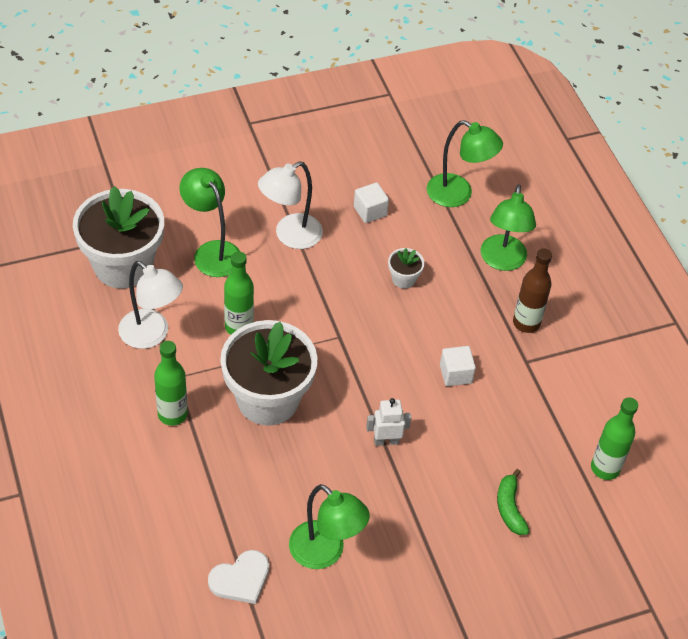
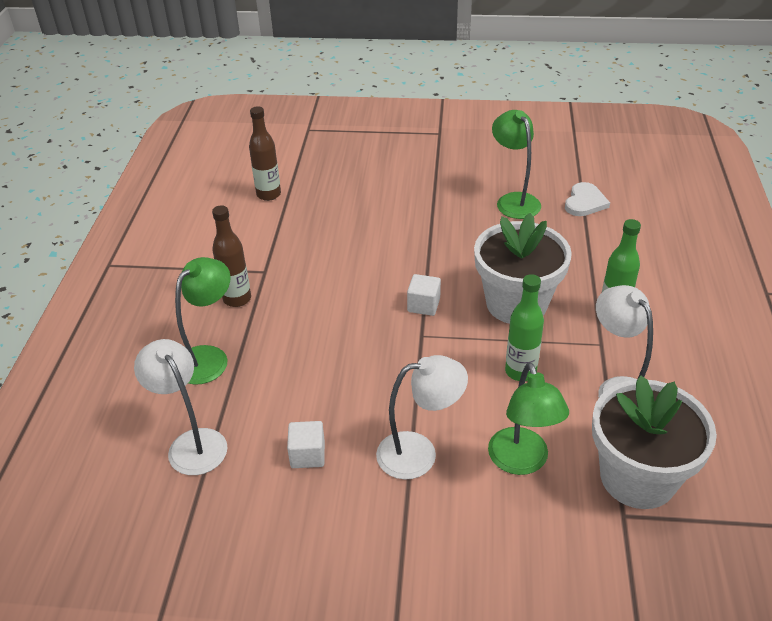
camera: 150 degrees left, 10 degrees down
(241, 579) = (585, 202): white heart -> white heart turned 120 degrees clockwise
(386, 441) = (426, 250): white robot -> none
(403, 279) = (322, 369): white flower pot -> none
(455, 374) = (333, 278): white cube -> white cube (423, 305)
(458, 195) = (192, 443): green lamp -> white lamp
(509, 508) = (359, 191): green banana -> none
(605, 468) = (268, 194): green bottle -> brown bottle

